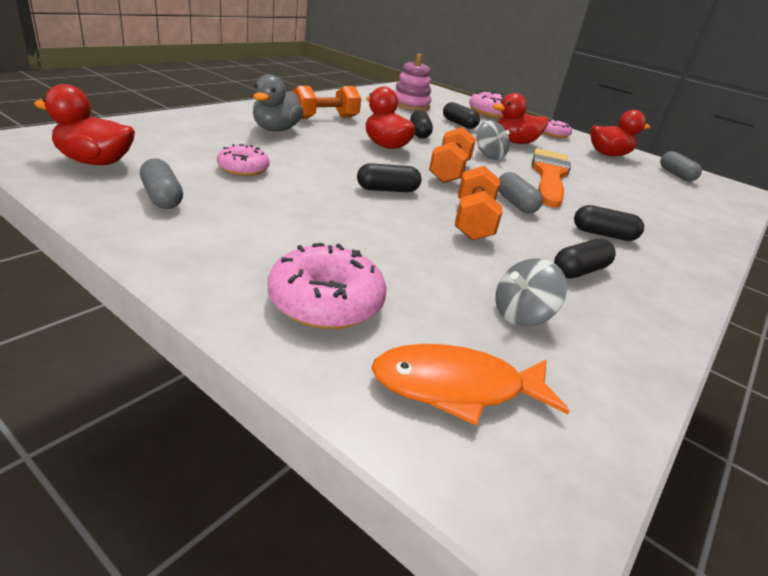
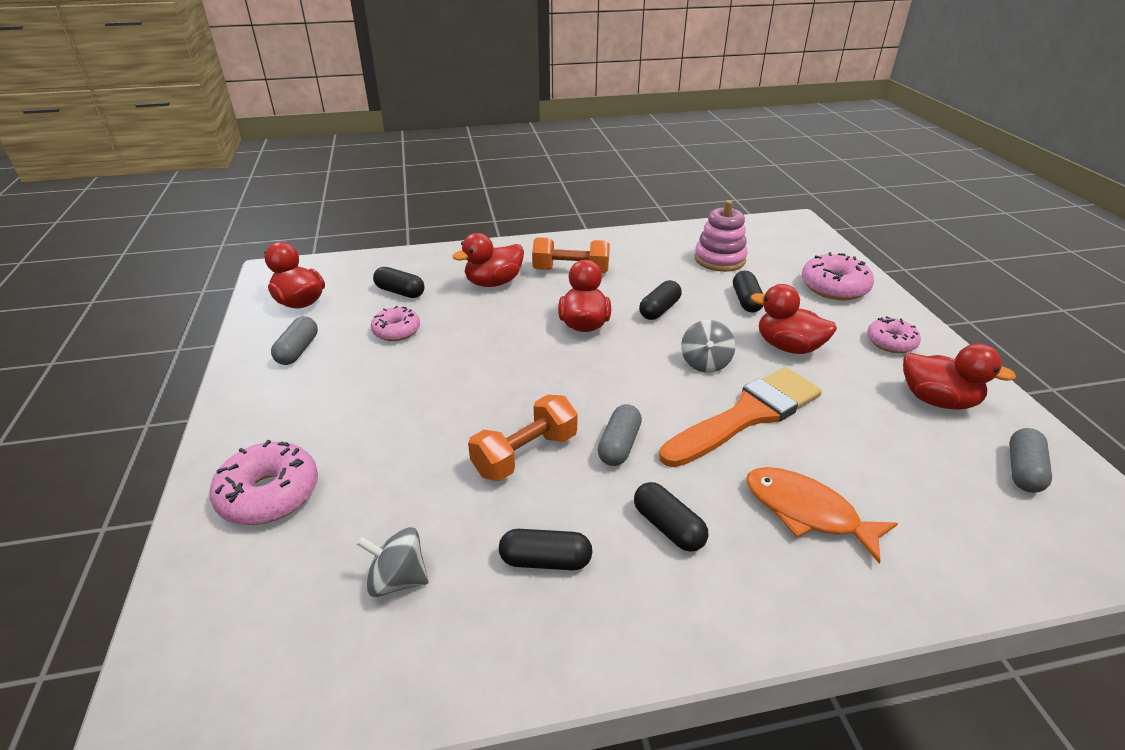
camera: 45 degrees right, 5 degrees up
(276, 129) = (493, 282): grey duck -> red duck
(387, 190) = (494, 387): black capsule -> black capsule (400, 292)
(449, 171) = (607, 377): orange dumbbell -> none
(456, 388) = (244, 614): orange fish -> orange fish (806, 512)

